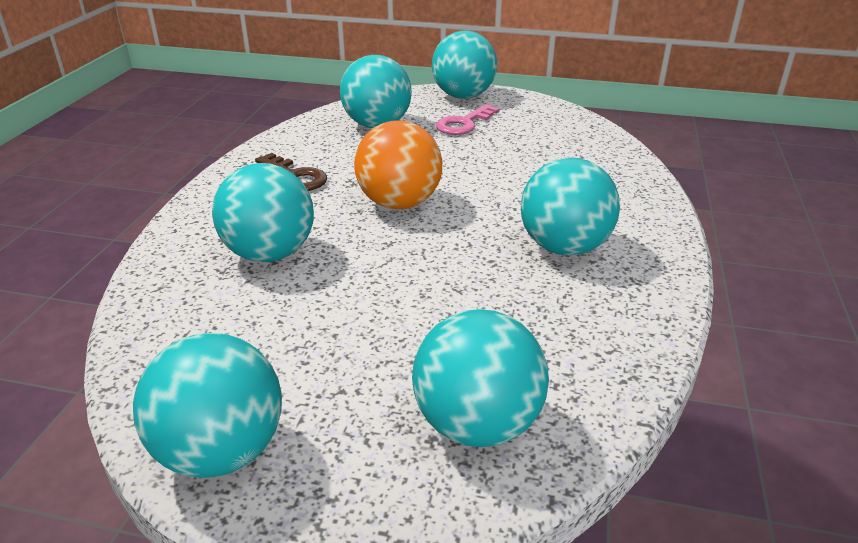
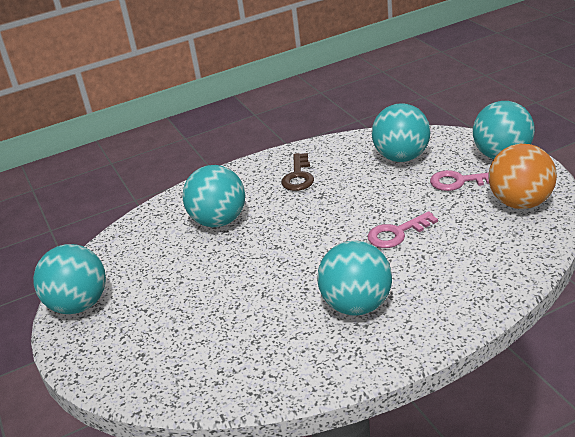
camera: 55 degrees right, 0 degrees up
(399, 203) = (321, 224): orange ball -> orange ball (520, 203)
(477, 423) = (164, 361): turquoise ball -> none
(486, 179) = (397, 233): none -> pink key

